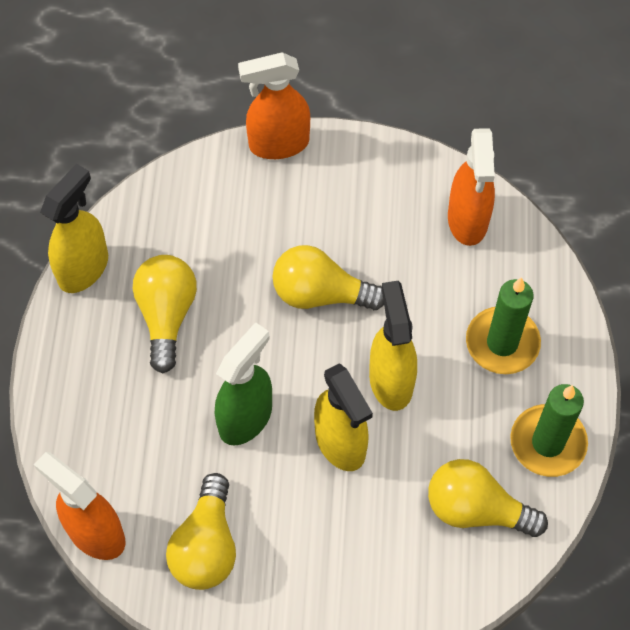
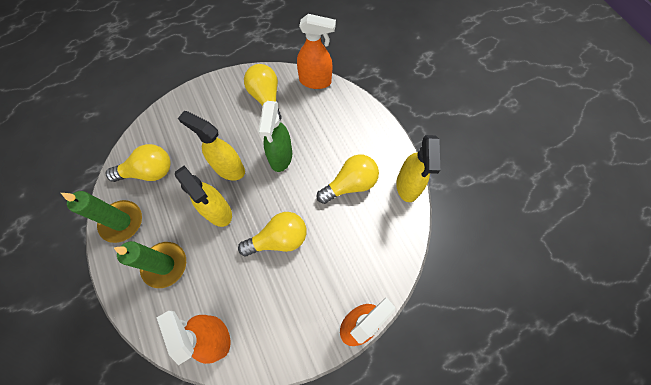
camera: 150 degrees right, 5 degrees up
(166, 315) = (350, 184): yellow light bulb -> yellow light bulb turned 90 degrees counterclockwise

